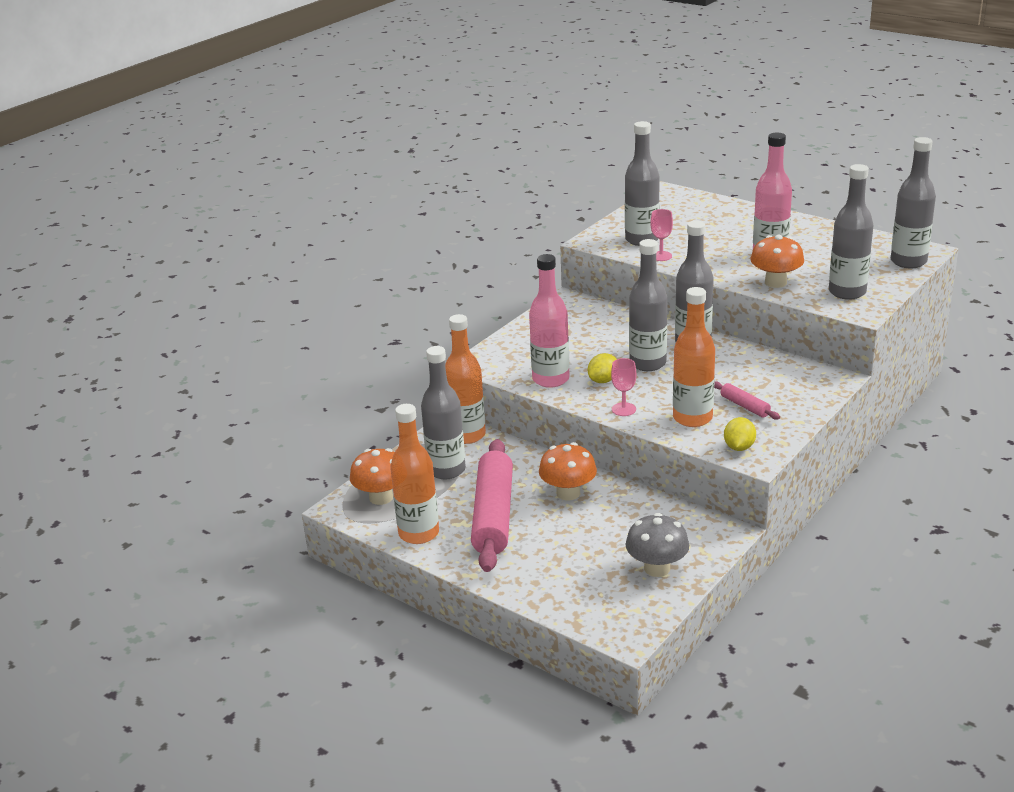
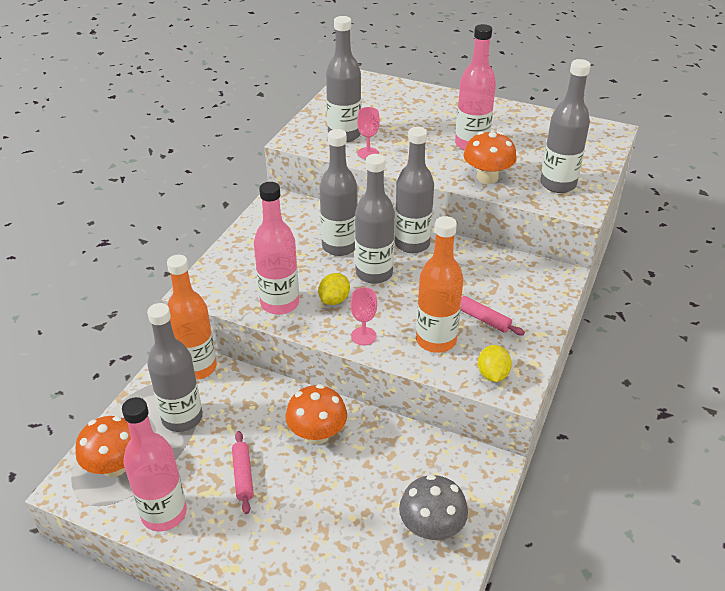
camera: 15 degrees left, 10 degrees up
(419, 533) = (164, 513): orange bottle -> pink bottle
(493, 515) = (243, 475): pink rolling pin -> pink rolling pin, size x0.44
(908, 262) = (601, 144): grey bottle -> grey bottle (339, 246)

